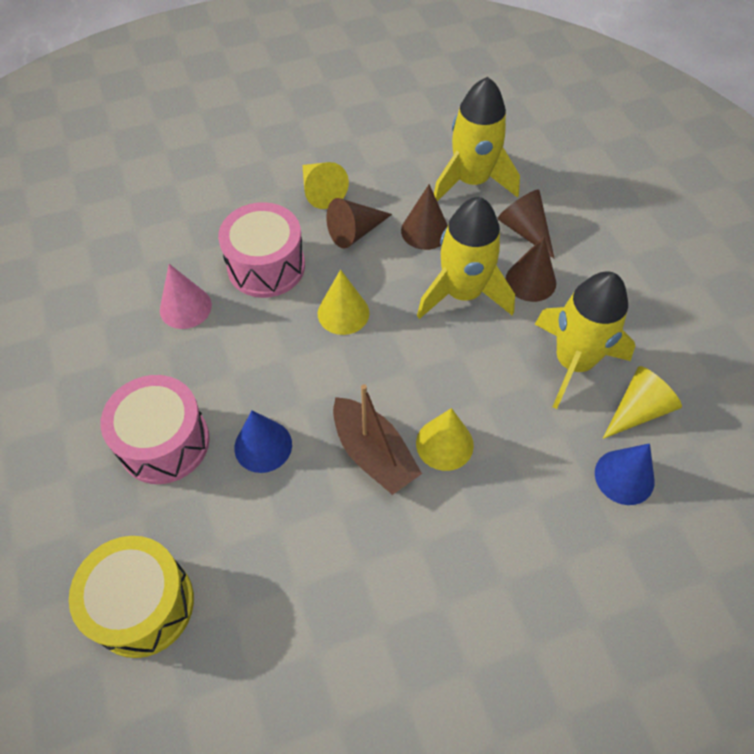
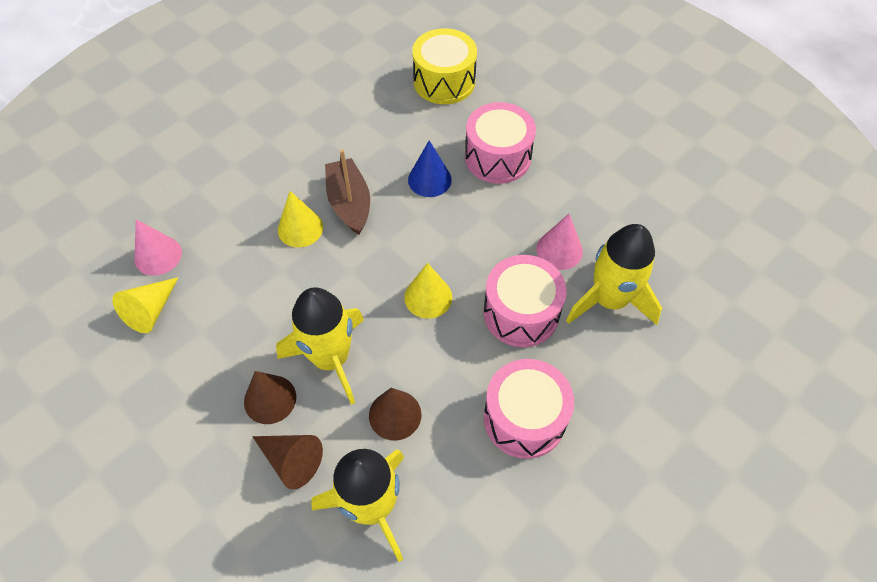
camera: 155 degrees right, 0 degrees up
(321, 192) = (524, 418): yellow cone -> pink drum
(355, 232) = (462, 383): brown cone -> none
(373, 453) = (349, 203): brown boat -> brown boat turned 45 degrees clockwise
(573, 362) = (213, 331): yellow rocket -> yellow rocket (609, 300)
(624, 477) = (158, 255): blue cone -> pink cone

